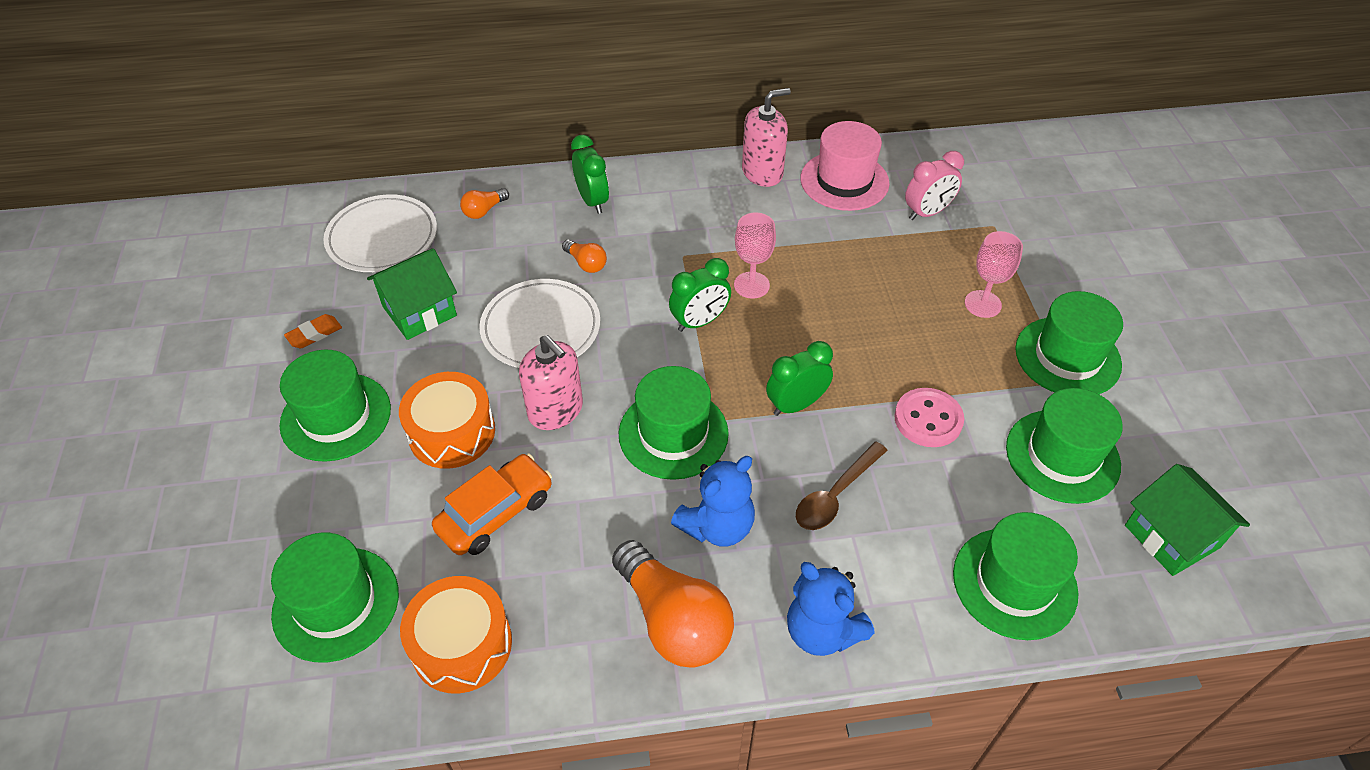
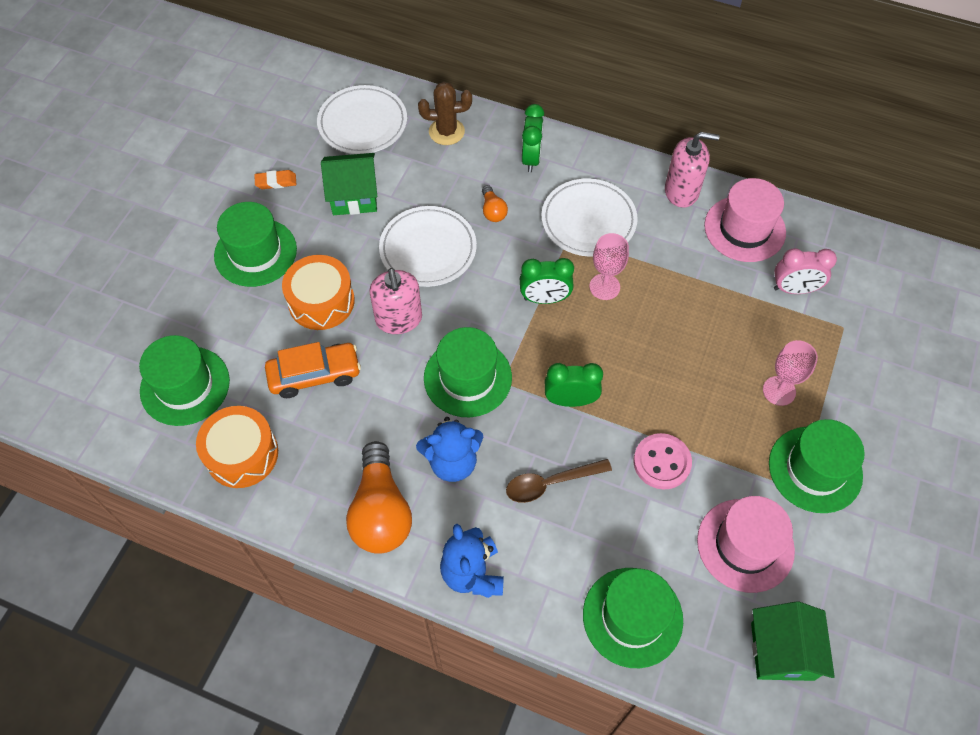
camera: 30 degrees right, 10 degrees up
(484, 211) = (446, 132): orange light bulb -> brown cactus
(691, 233) = (588, 220): none -> white plate
(1062, 456) = (745, 545): green hat -> pink hat

